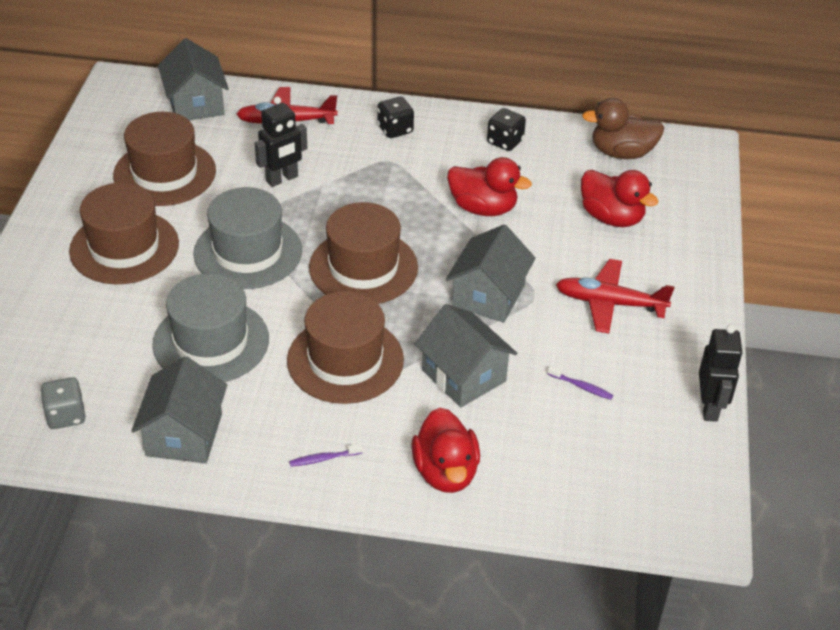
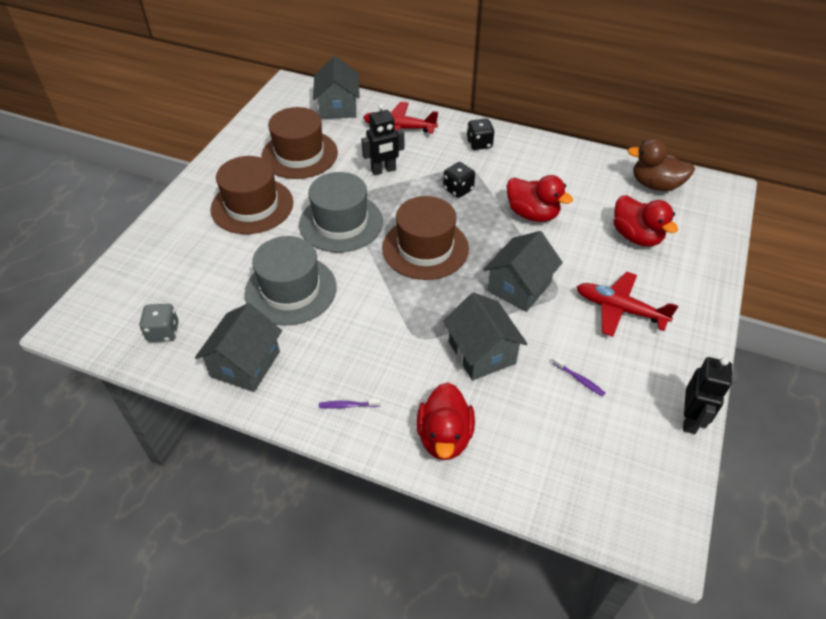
camera: 15 degrees right, 5 degrees up
(345, 360) = (389, 322): brown hat -> none
(505, 142) = (562, 164): black dice -> black dice (458, 189)

